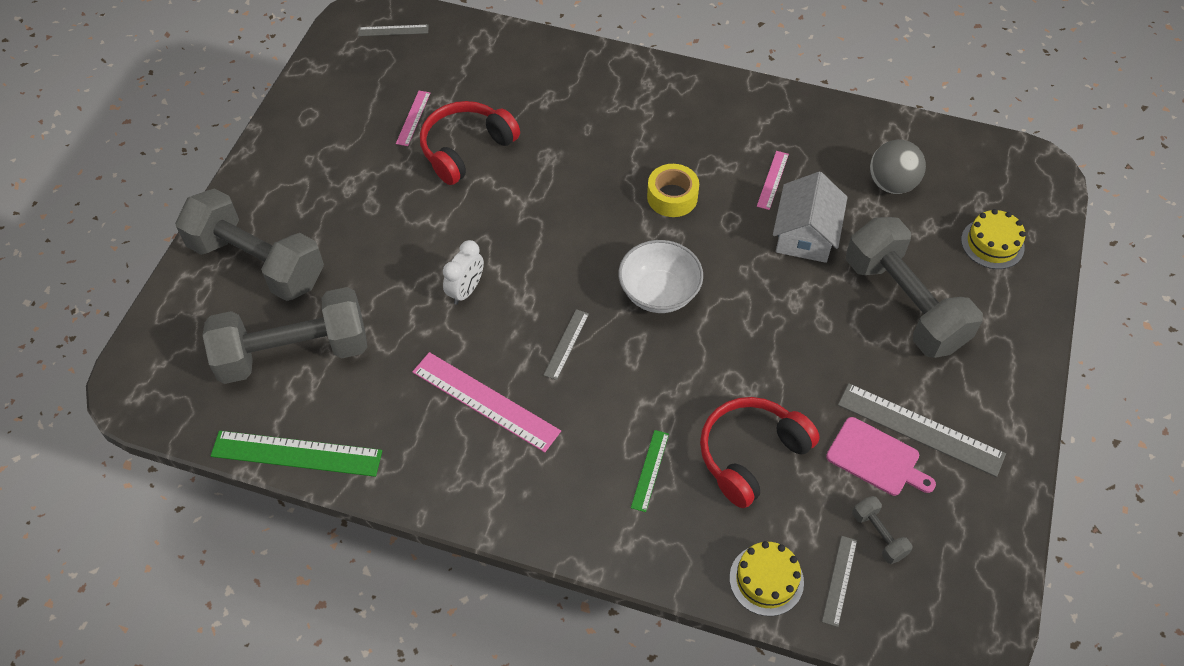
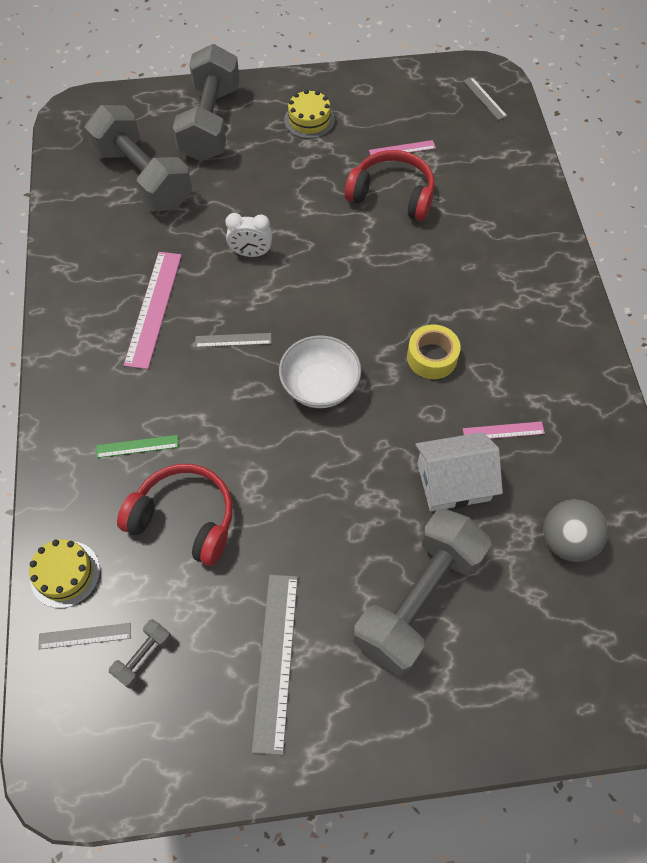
camera: 65 degrees right, 5 degrees up
(296, 454) = (60, 217): green ruler -> none
(876, 458) = (225, 628): pink cutting board -> none
(992, 244) = (548, 667): yellow cake -> yellow cake (309, 120)

